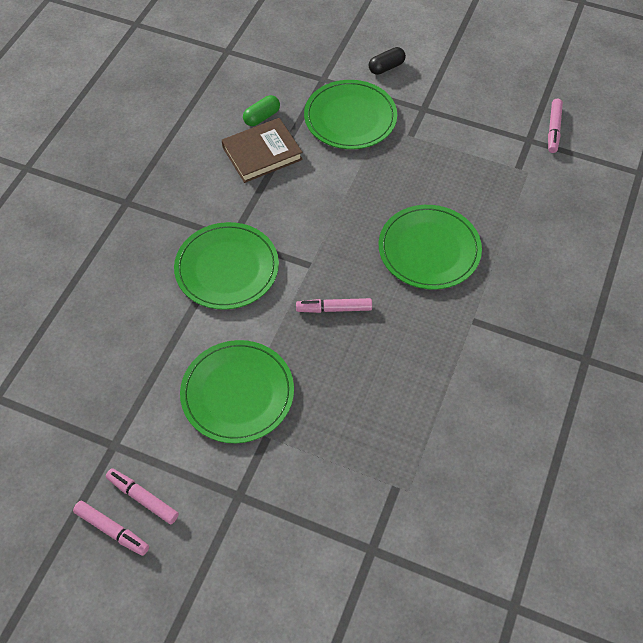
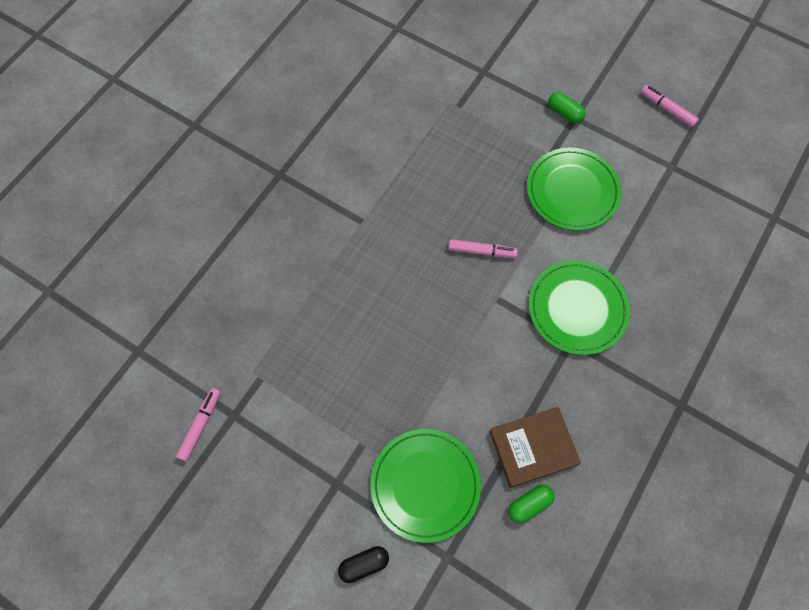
camera: 170 degrees left, 10 degrees up
(143, 498) = (646, 126): pink marker -> none
(252, 500) = (564, 113): none -> green capsule
(429, 249) = (381, 297): green plate -> none

